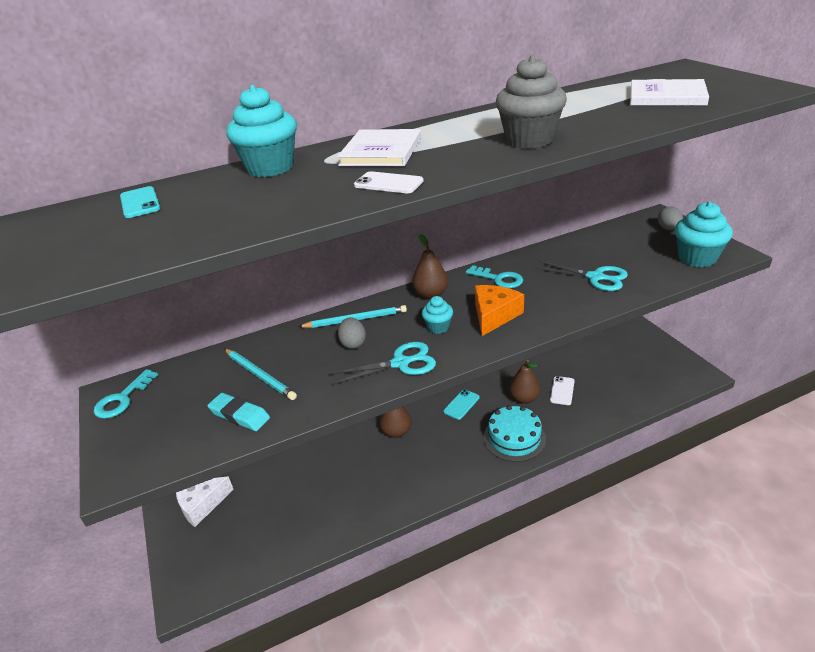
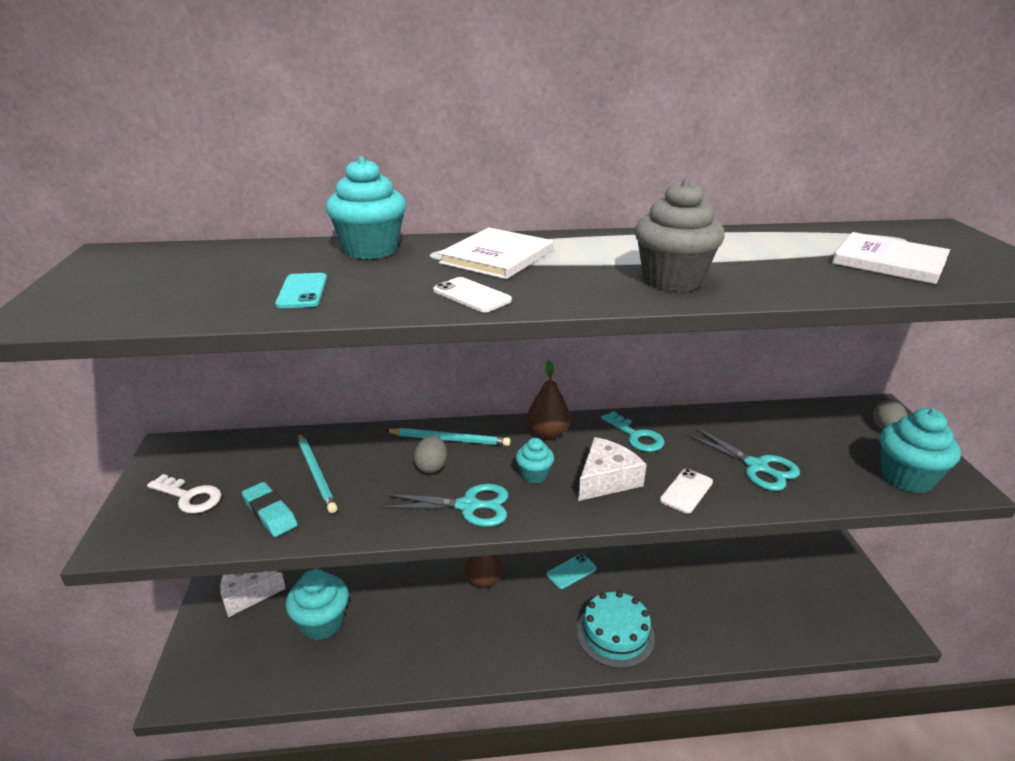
camera: 15 degrees right, 5 degrees down
(122, 399) = (175, 459): turquoise key -> none
(140, 203) = (219, 259): turquoise phone -> turquoise phone (302, 291)
(158, 424) = (189, 497): none -> white key
(280, 505) = (322, 623): none -> turquoise cupcake
(494, 315) = (606, 479): orange cheese -> white cheese
(524, 398) = (649, 588): brown pear -> none
(562, 391) = (700, 593): white phone -> white phone (686, 491)

